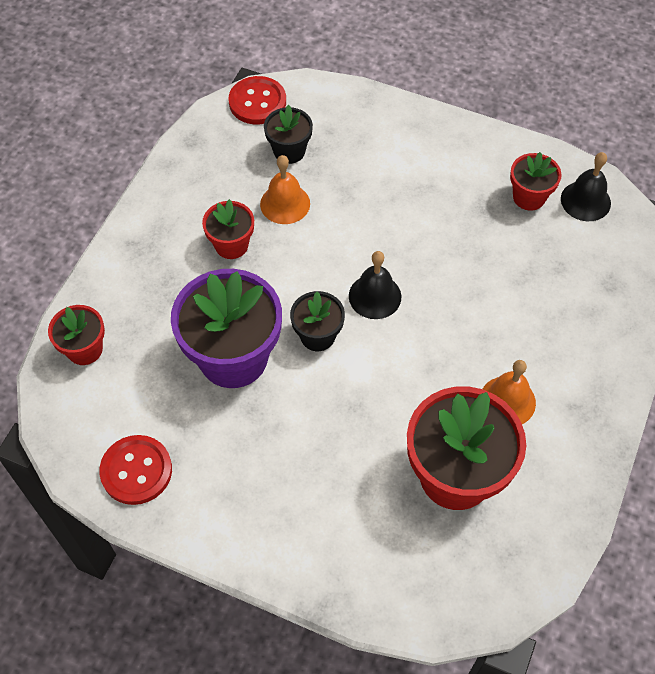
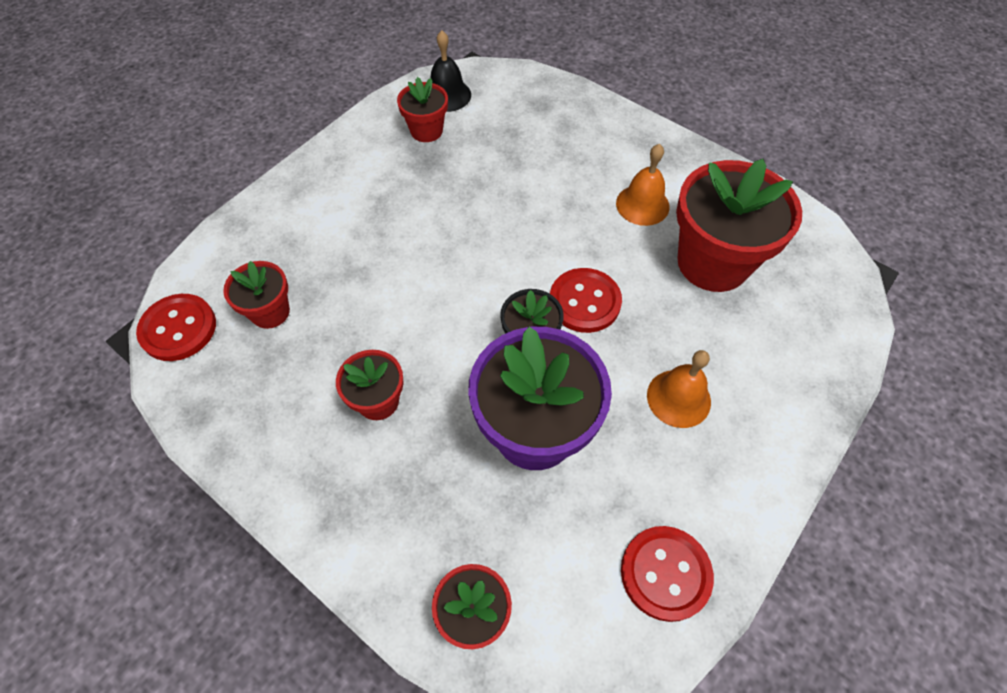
camera: 75 degrees left, 0 degrees up
(285, 203) = (343, 332): orange bell -> orange bell (678, 398)
(289, 151) = (270, 312): black flower pot -> red flower pot
(371, 370) = (584, 302): none -> red button
(375, 296) = (497, 277): black bell -> none

